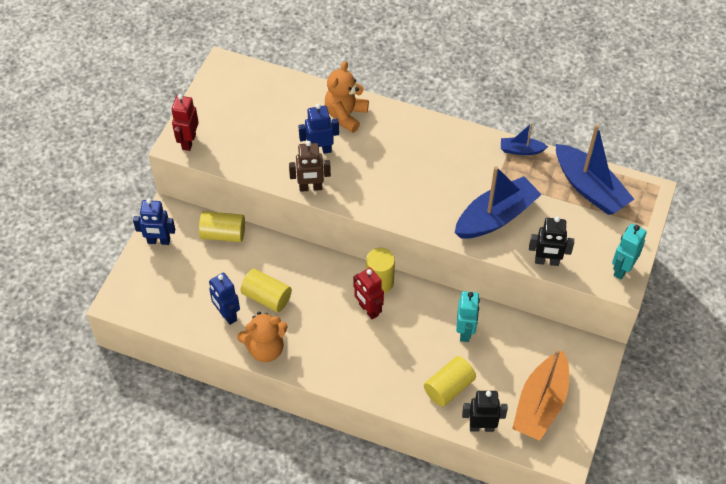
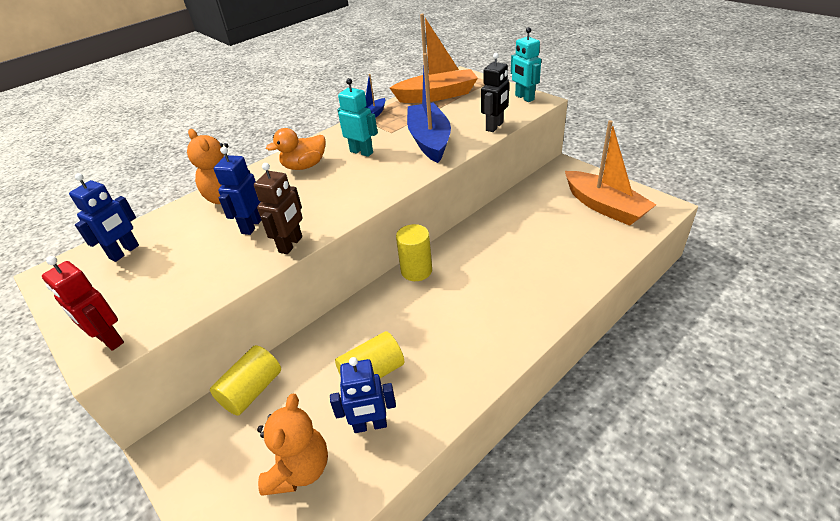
camera: 60 degrees left, 15 degrees down
(158, 241) = (198, 474): blue robot -> blue robot (125, 252)
(265, 349) = (444, 397): orange teddy bear -> orange teddy bear (299, 469)
(368, 310) = (444, 288): red robot -> none
(411, 141) = (304, 166): none -> orange duck
(449, 388) = (565, 256): yellow cylinder -> none
(465, 331) = (507, 230): turquoise robot -> turquoise robot (361, 152)
(481, 427) = (618, 247): black robot -> none
(589, 188) = (436, 95): blue boat -> orange boat

